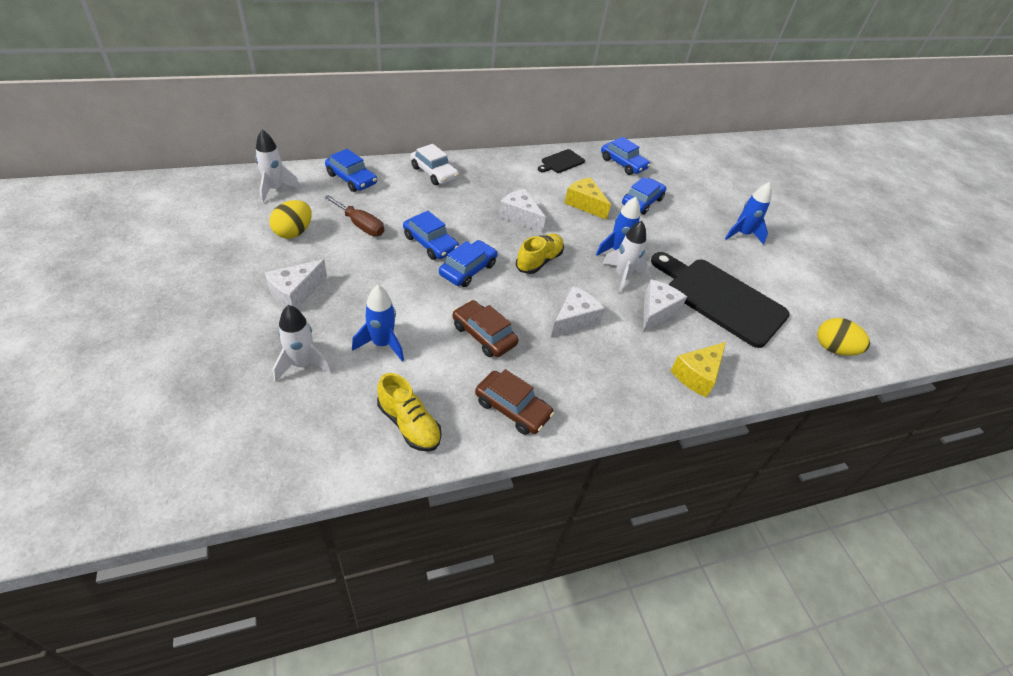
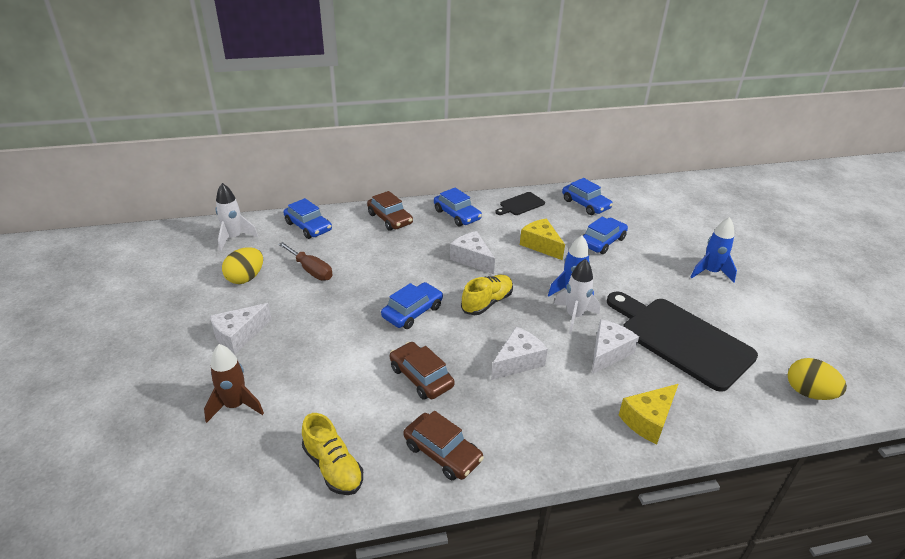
camera: 10 degrees right, 10 degrees down
(302, 364) = (235, 406): white rocket -> brown rocket
(382, 344) = (316, 386): blue rocket -> none
(430, 243) = (378, 287): blue car -> blue car (457, 215)
(434, 173) = (390, 219): white car -> brown car

